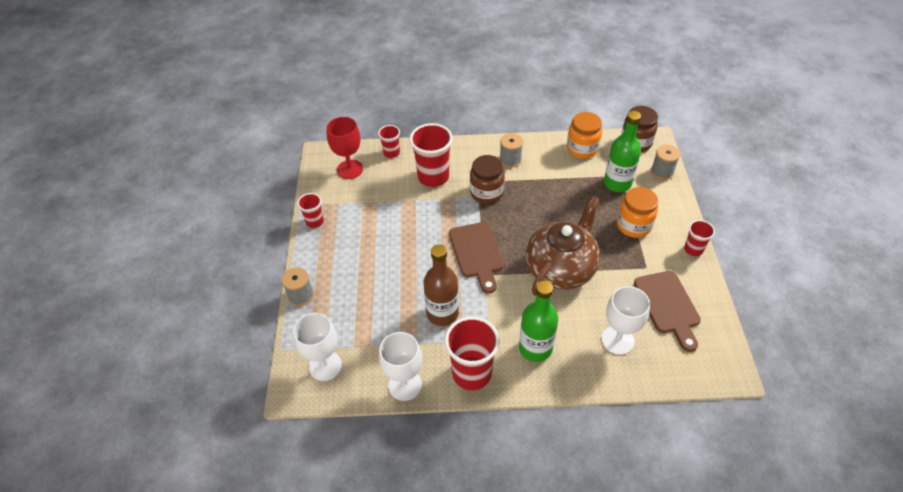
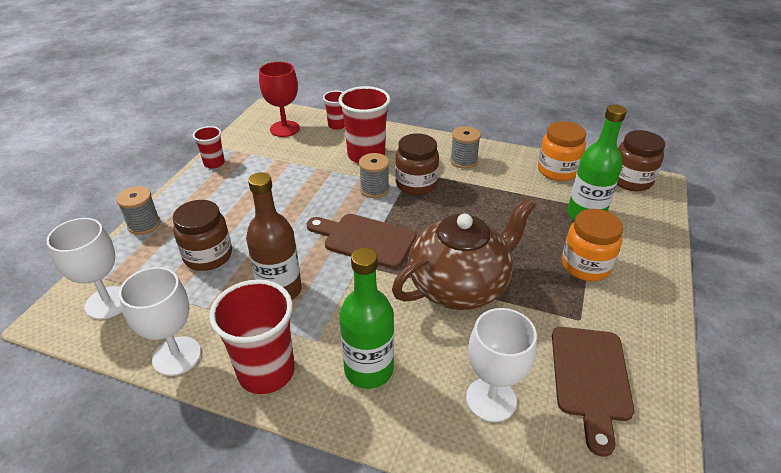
camera: 20 degrees right, 10 degrees down
(371, 304) = (208, 256): none -> brown jar
(477, 253) = (365, 239): brown cutting board -> brown cutting board turned 105 degrees clockwise
(662, 171) = (653, 218): grey spool -> grey spool (374, 189)
(693, 249) = (661, 318): red cup -> none

